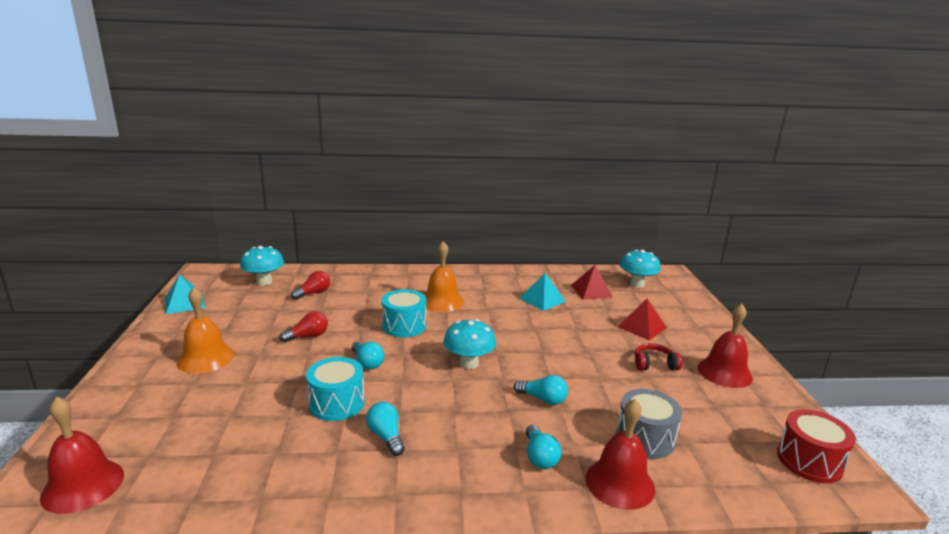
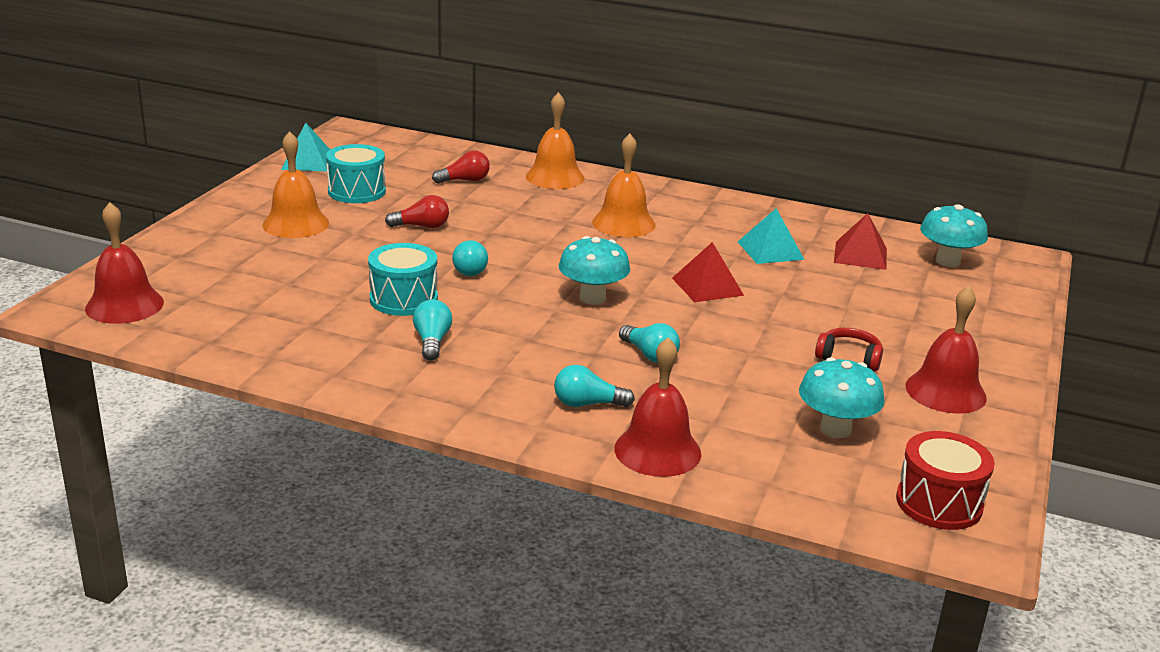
camera: 25 degrees right, 5 degrees up
(264, 282) = (414, 155): turquoise mushroom -> turquoise mushroom (835, 429)
(372, 278) = (555, 177): none -> orange bell
(404, 326) = (548, 240): turquoise drum -> turquoise drum (357, 191)
(539, 457) = (587, 404): turquoise light bulb -> turquoise light bulb turned 75 degrees clockwise
(642, 327) = (885, 314): red pyramid -> red pyramid (707, 286)
(645, 438) = (738, 423): grey drum -> none

